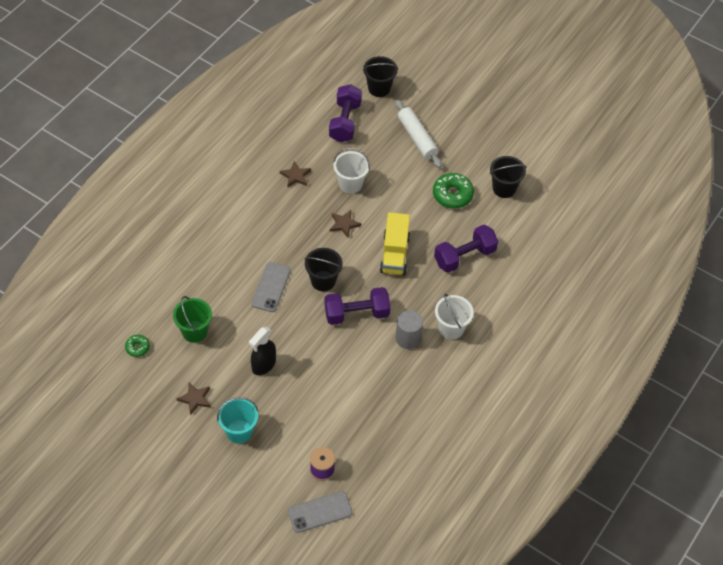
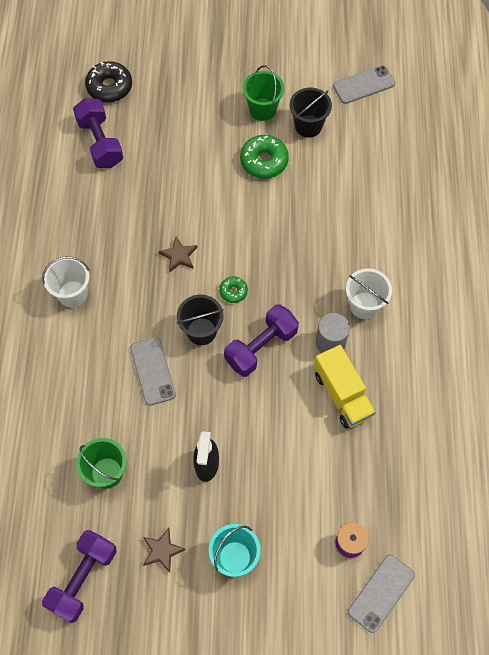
camera: 30 degrees left, 10 degrees up
(137, 347) = (57, 531): green donut -> green donut (233, 291)
(295, 176) = (91, 231): brown star -> none
(350, 184) = (154, 207): white bucket -> white bucket (72, 294)
(379, 88) = (109, 87): black bucket -> black donut
(394, 254) = (252, 258): yellow truck -> yellow truck (342, 394)
(417, 138) = (186, 119): white rolling pin -> none
(464, 256) = (322, 220): purple dumbbell -> purple dumbbell (83, 579)
(478, 160) = (262, 109): none -> green bucket
(569, 182) = (364, 85): none -> grey phone

